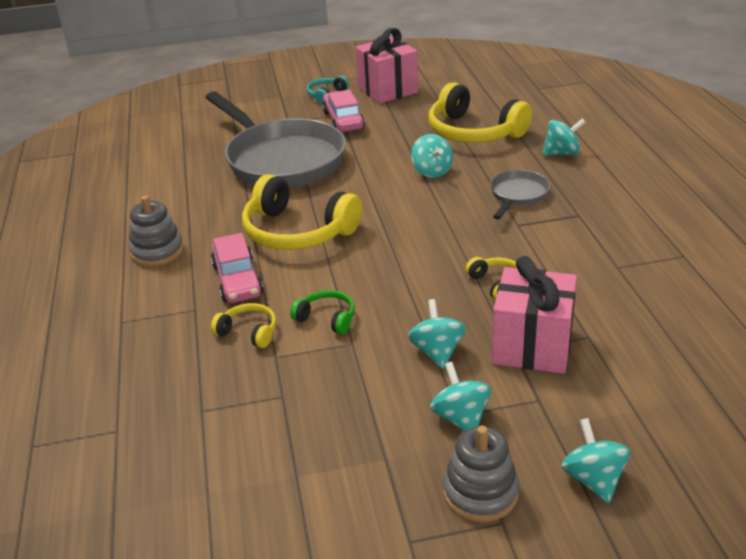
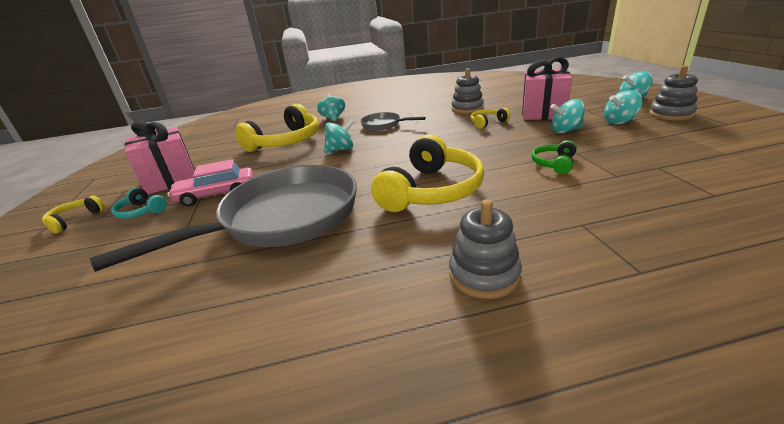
camera: 90 degrees left, 5 degrees down
(237, 280) = (521, 208): pink car -> none
(248, 332) = (596, 191): yellow headphones -> yellow headphones (75, 220)
(580, 271) = (467, 109): none -> grey stacking toy

